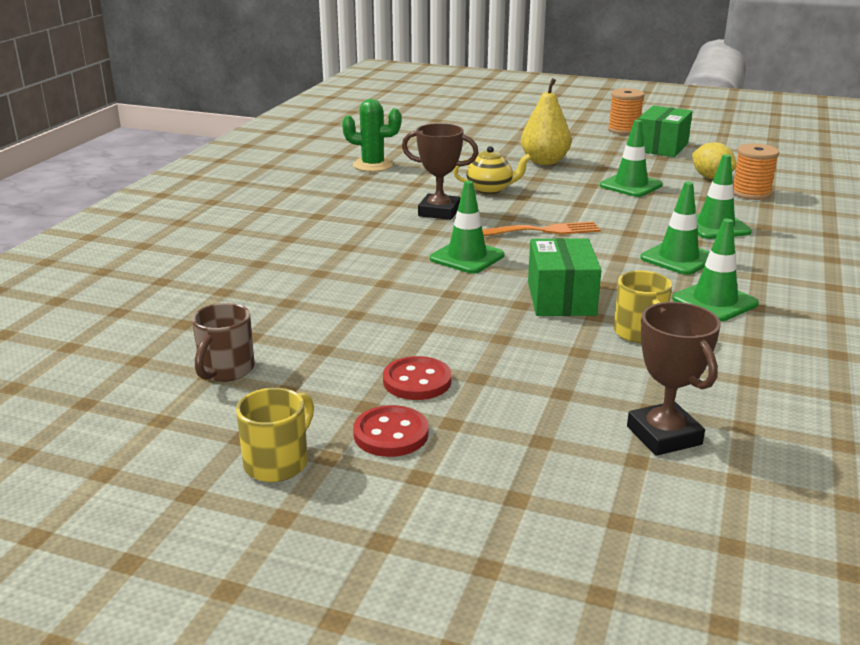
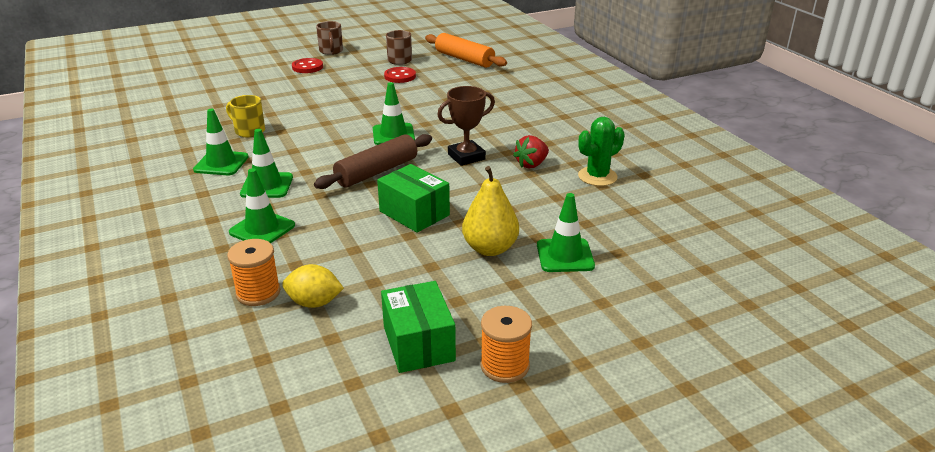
camera: 135 degrees right, 5 degrees up
(144, 324) = (464, 59): none -> orange rolling pin
(278, 463) = (331, 51): yellow mug -> brown mug
(399, 188) = (531, 164): none -> red strawberry
(417, 381) = (323, 81): red button -> red button (400, 76)
(490, 189) = (472, 192): yellow teapot -> none
(546, 230) = (377, 172): orange fork -> brown rolling pin
(561, 298) = (309, 132): green box -> green box (414, 213)
(630, 185) = (376, 250): green traffic cone -> green traffic cone (565, 256)
(664, 435) = (205, 99): brown trophy -> none

